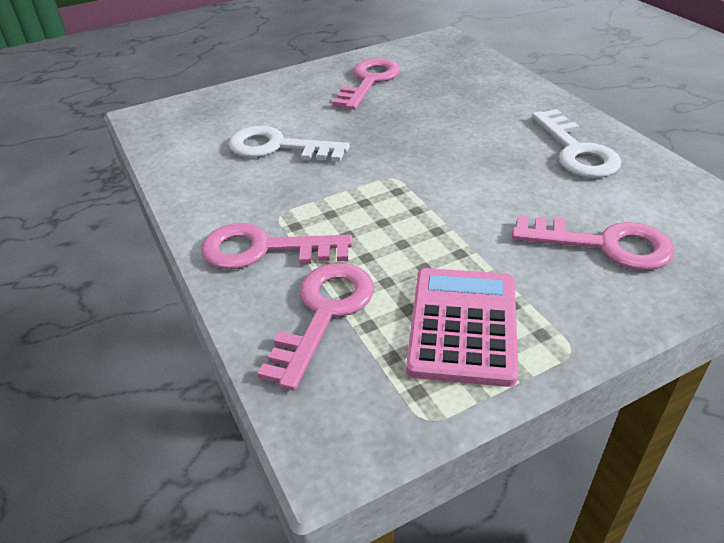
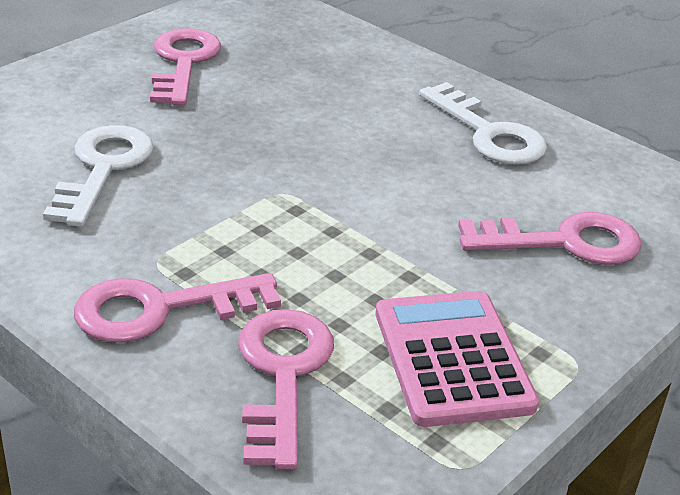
camera: 25 degrees left, 5 degrees down
(278, 147) = (103, 169): white key -> white key turned 105 degrees clockwise

